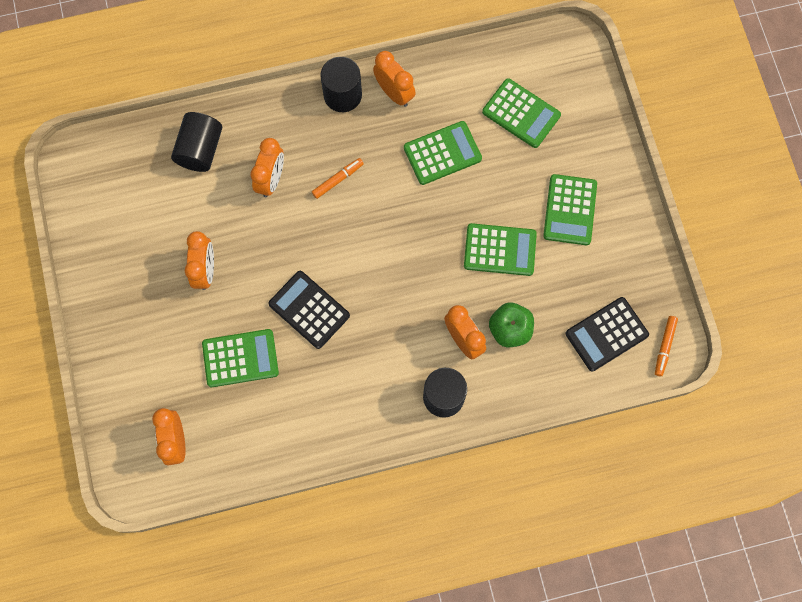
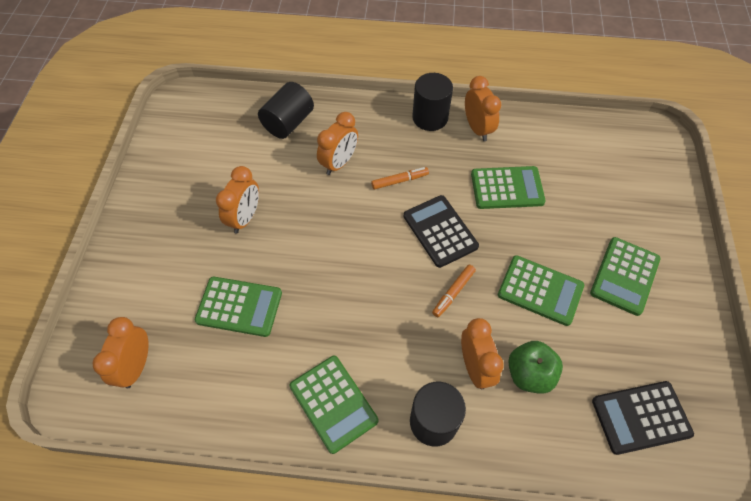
camera: 20 degrees right, 15 degrees down
(309, 310) = (326, 284): black calculator -> black calculator (440, 231)
(521, 113) = (594, 178): green calculator -> green calculator (333, 403)
(664, 347) = (710, 456): orange marker -> orange marker (453, 293)

